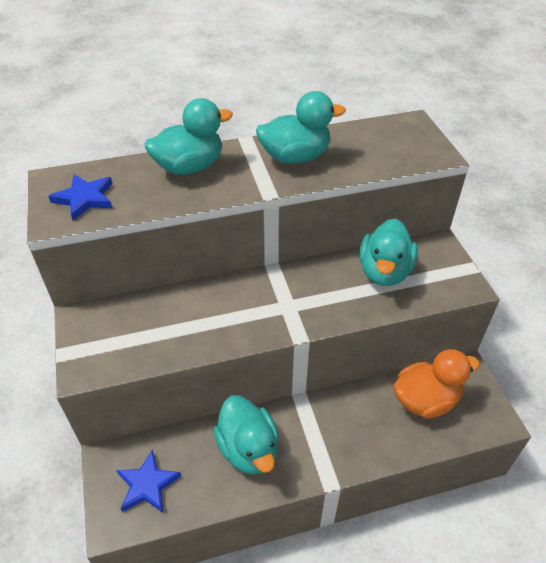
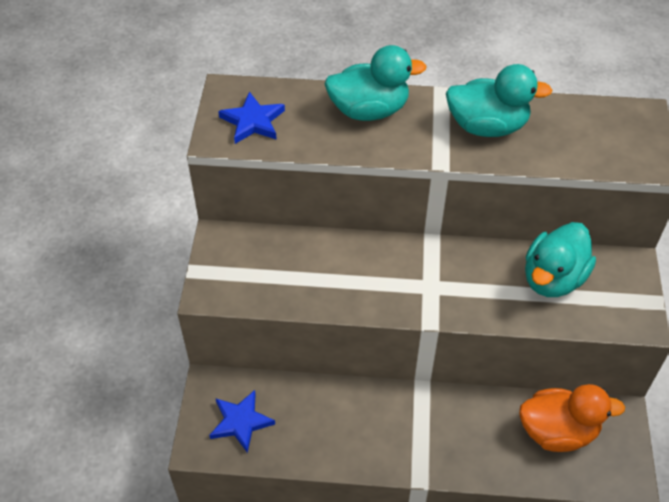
camera: 20 degrees right, 5 degrees up
(248, 449) = (349, 420): turquoise duck -> none

